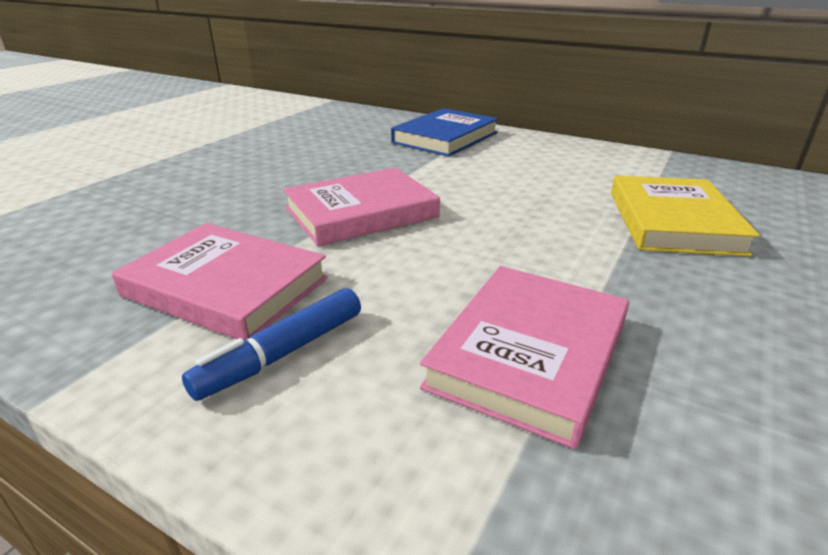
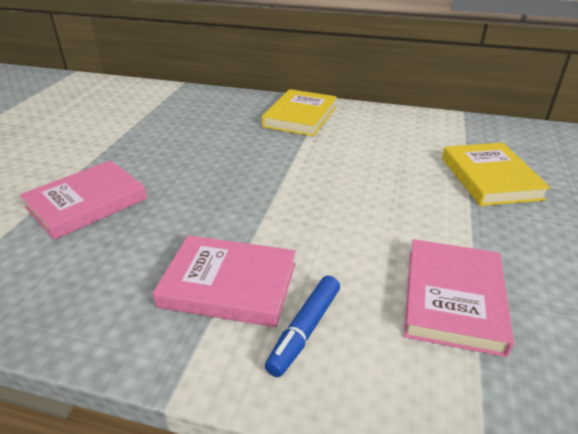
camera: 15 degrees left, 5 degrees up
(361, 212) = (282, 201): pink book -> pink book (87, 203)
(445, 138) = (300, 116): blue book -> yellow book

